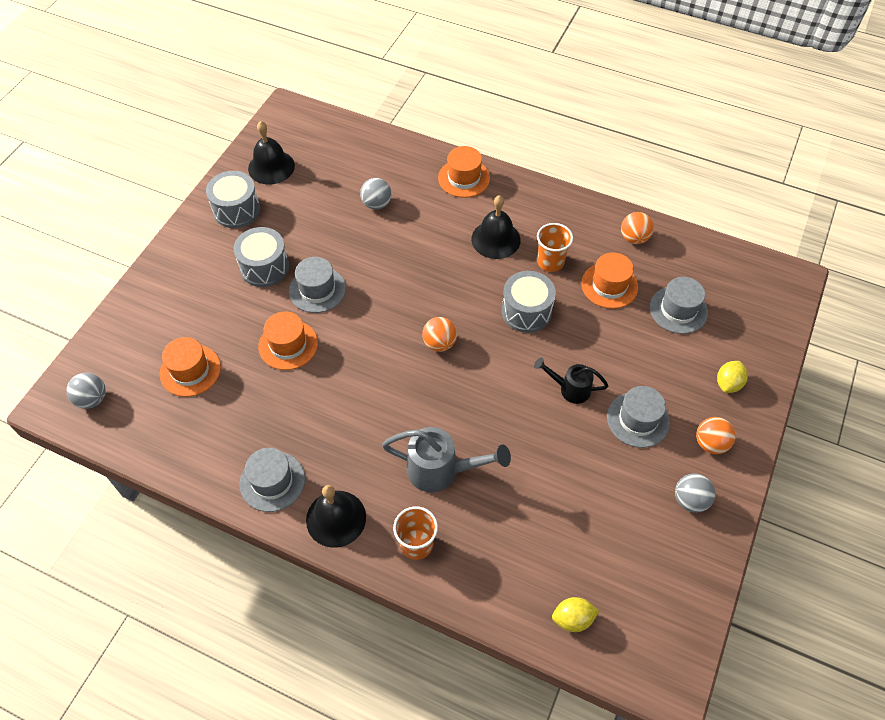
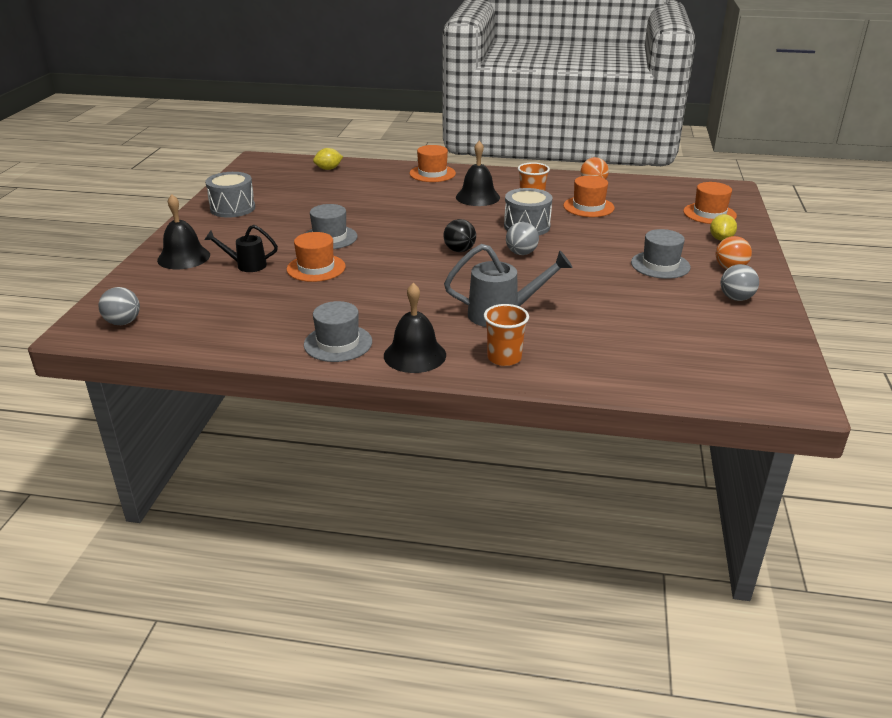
camera: 15 degrees left, 25 degrees down
(190, 370) = (223, 293): orange hat -> orange hat (709, 213)
(264, 267) = (273, 232): grey drum -> none
(271, 167) = (256, 185): black bell -> black bell (183, 257)
(376, 204) = (362, 192): grey ball -> grey ball (521, 253)
(439, 343) = (459, 250): orange ball -> black ball
(569, 389) = (590, 258): black watering can -> black watering can (246, 265)
(573, 619) = (682, 377): yellow lemon -> yellow lemon (328, 169)
(678, 310) = (653, 211): grey hat -> none

